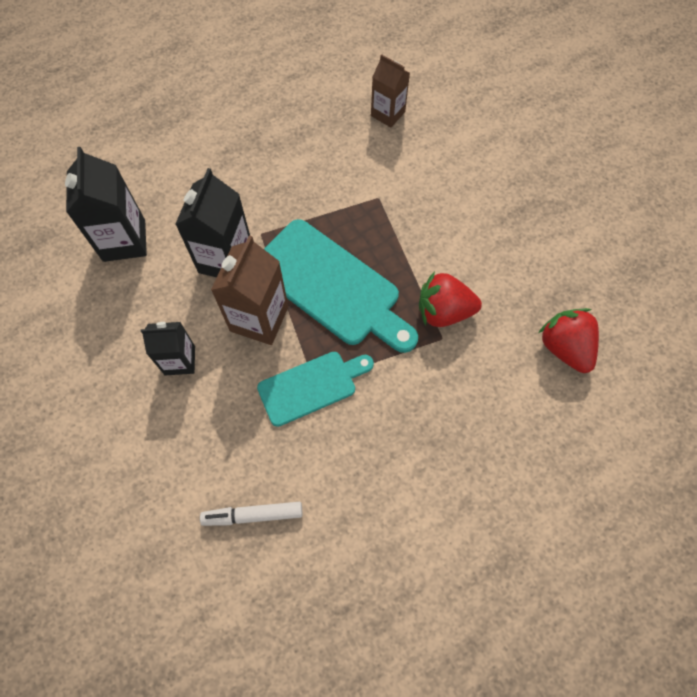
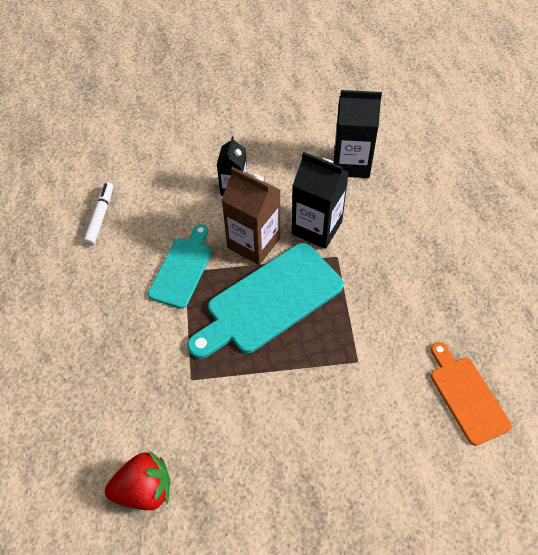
camera: 105 degrees right, 10 degrees down
(311, 386) = (182, 269): turquoise cutting board -> turquoise cutting board turned 150 degrees counterclockwise
(388, 114) = (466, 396): brown carton -> orange cutting board
(444, 311) = (217, 388): red strawberry -> none

